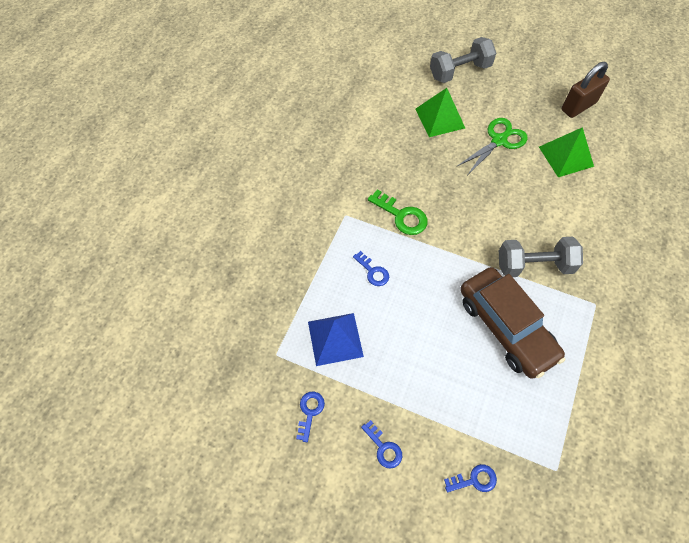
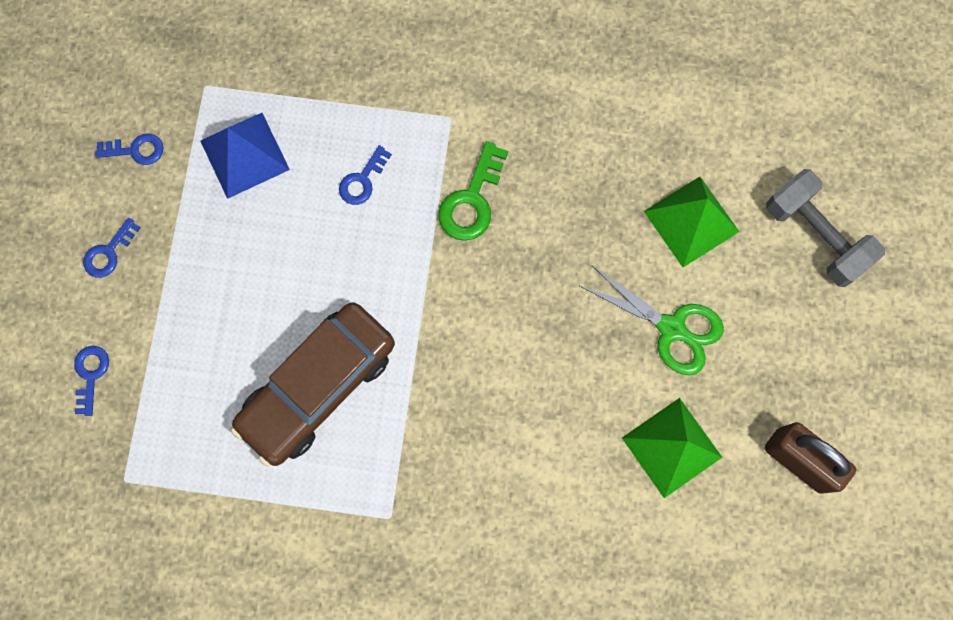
camera: 75 degrees right, 15 degrees up
(474, 480) = (90, 374): blue key -> blue key turned 150 degrees counterclockwise
(534, 265) = (434, 416): grey dumbbell -> none

